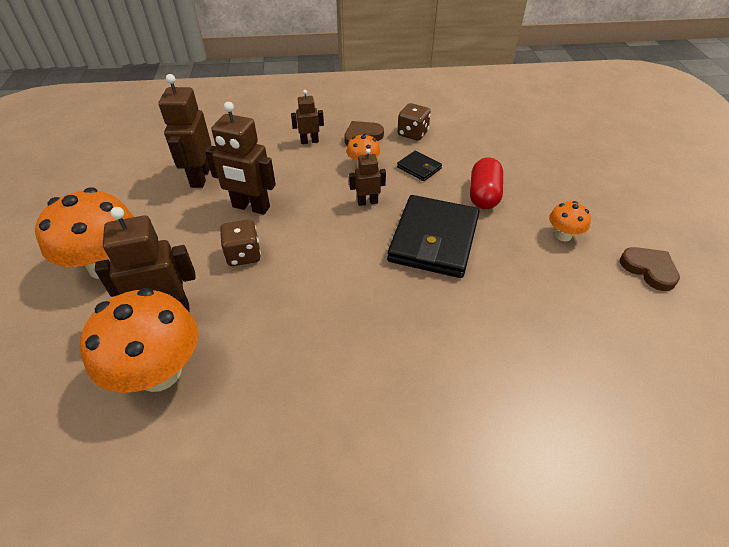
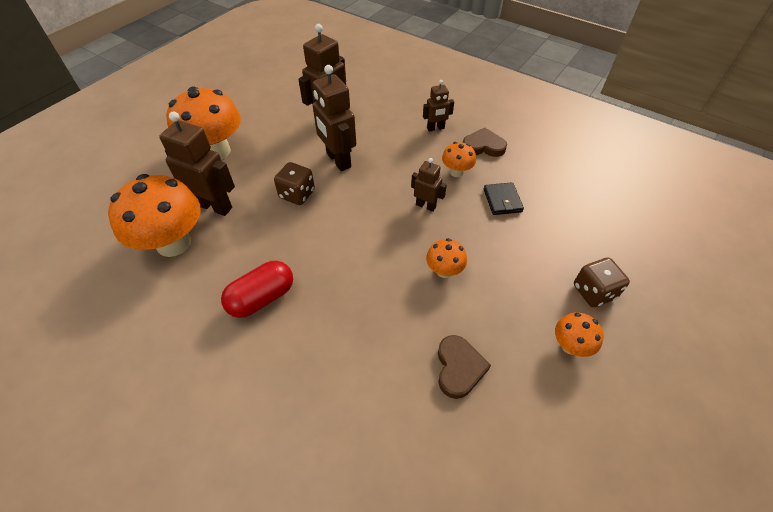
camera: 40 degrees right, 5 degrees up
(309, 141) = (435, 128): brown robot -> brown robot turned 135 degrees clockwise
(412, 133) = (532, 165): brown dice -> brown dice (593, 292)
(433, 240) = (444, 271): black wallet -> orange mushroom
(483, 195) = (534, 259): red capsule -> red capsule (262, 298)
(649, 269) = (625, 441): brown heart -> brown heart (459, 368)

